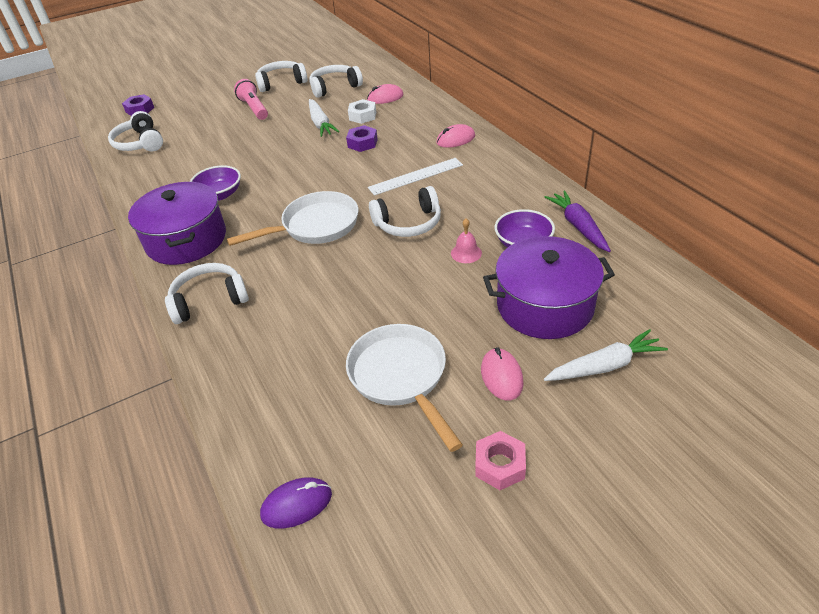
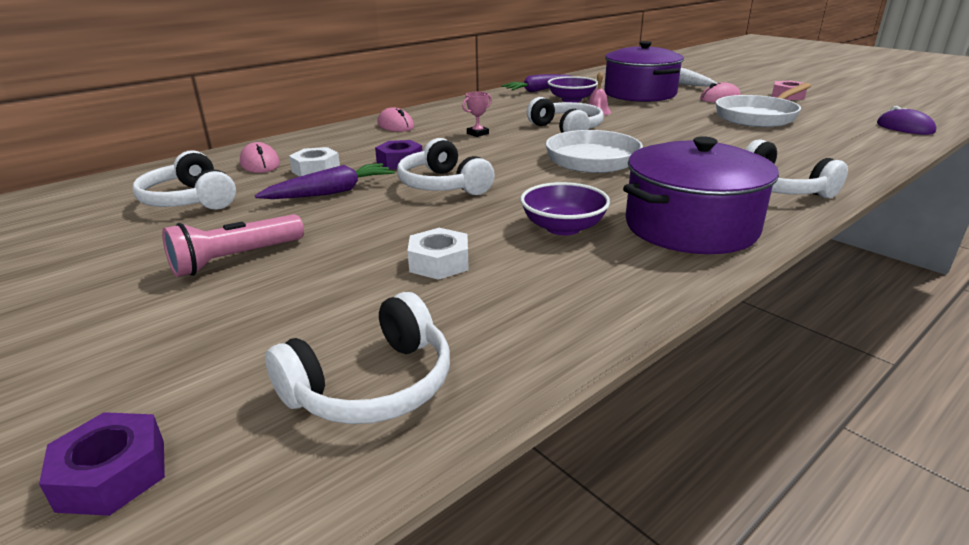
camera: 105 degrees left, 15 degrees down
(211, 156) = (439, 263): none -> white nut
(281, 83) = (117, 252): white headphones -> white headphones (443, 185)
(320, 123) = (331, 192): white carrot -> purple carrot
(415, 176) = (477, 133): white ruler -> pink trophy

